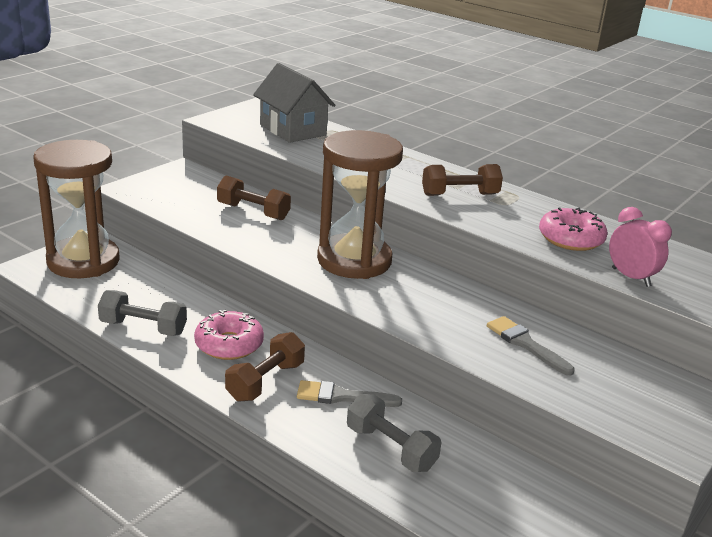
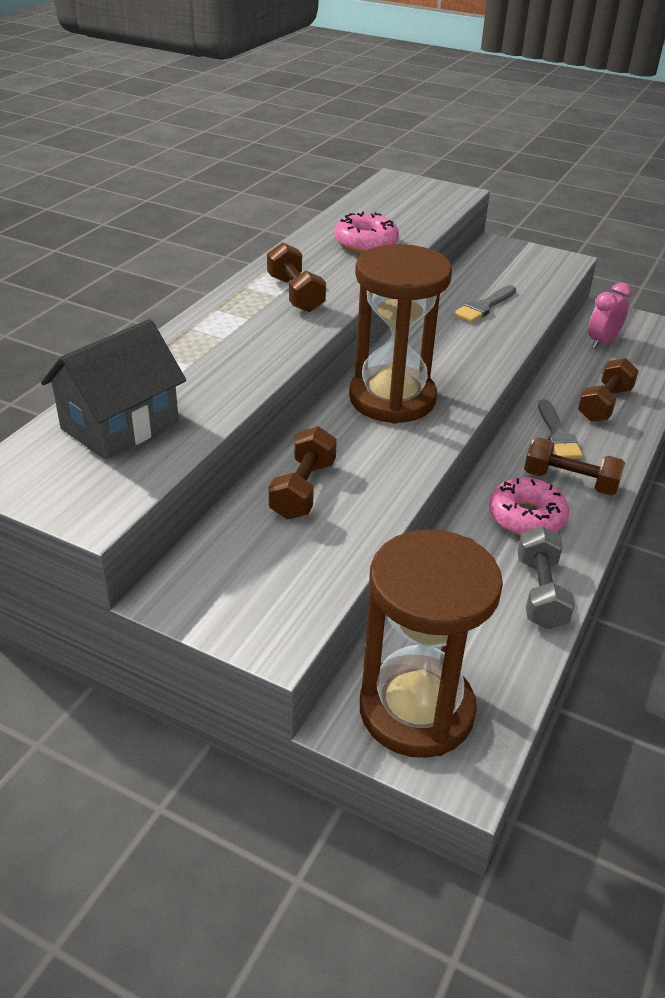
camera: 100 degrees left, 10 degrees up
(390, 448) = (604, 404): grey dumbbell -> brown dumbbell
(631, 277) = (422, 224): pink clock -> pink clock (602, 342)

